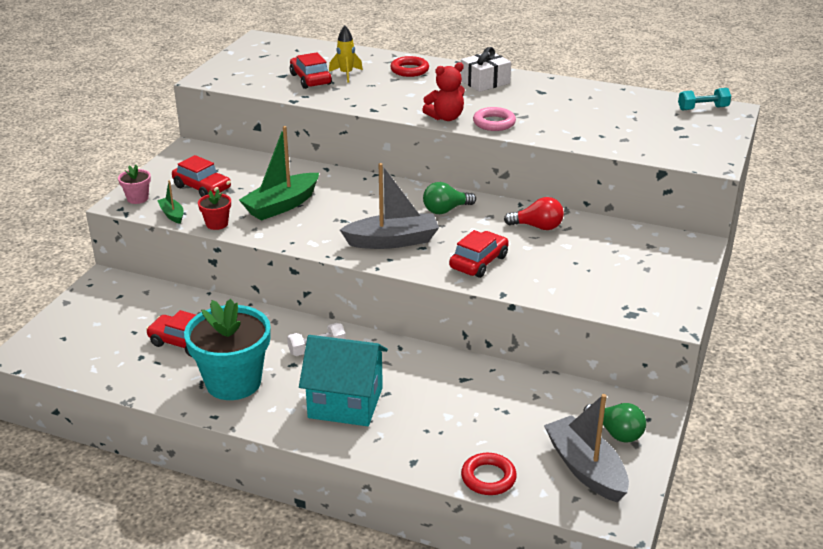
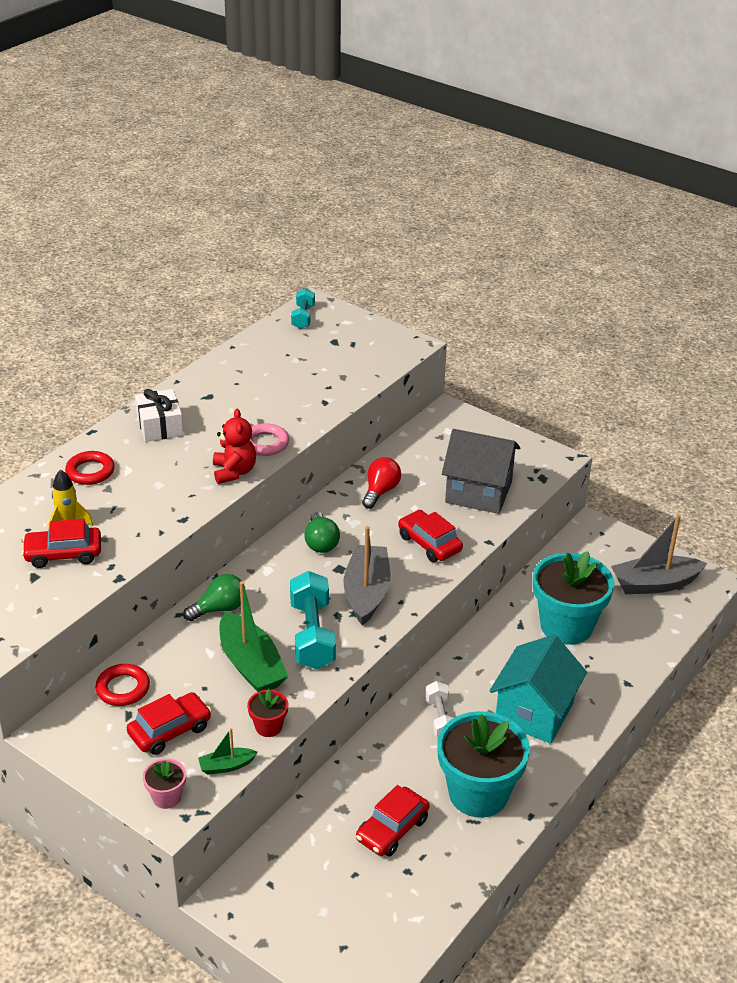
camera: 75 degrees left, 5 degrees up
(327, 225) = (312, 635): none -> turquoise dumbbell
(479, 409) = (566, 626): none -> turquoise flower pot
(488, 478) = (656, 641): red ring -> red ring (123, 688)
(576, 278) = (478, 492): none -> grey house
(616, 432) = (615, 555): green light bulb -> green light bulb (219, 609)

